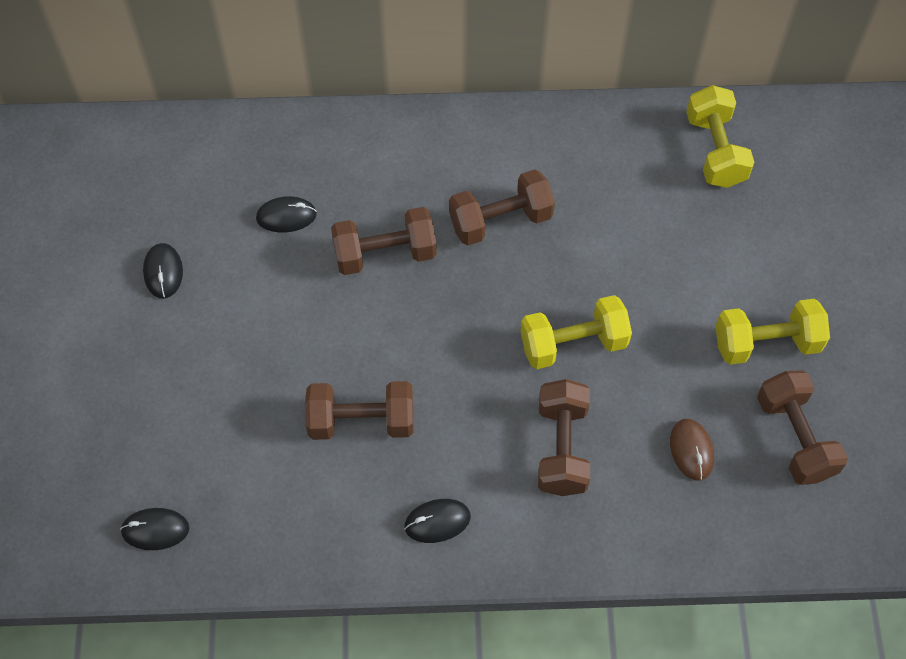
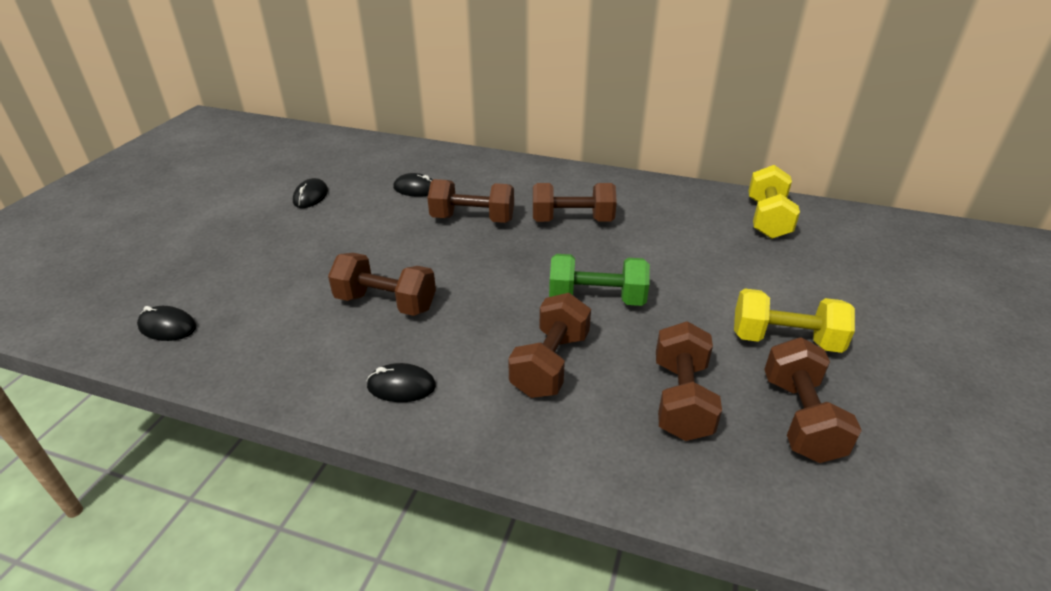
camera: 20 degrees right, 25 degrees down
(573, 344) = (596, 299): yellow dumbbell -> green dumbbell
(691, 450) = (681, 399): brown mouse -> brown dumbbell

